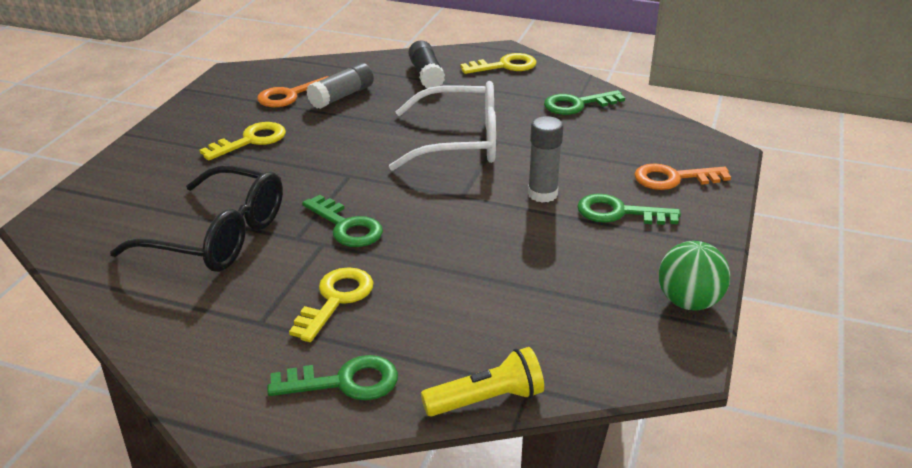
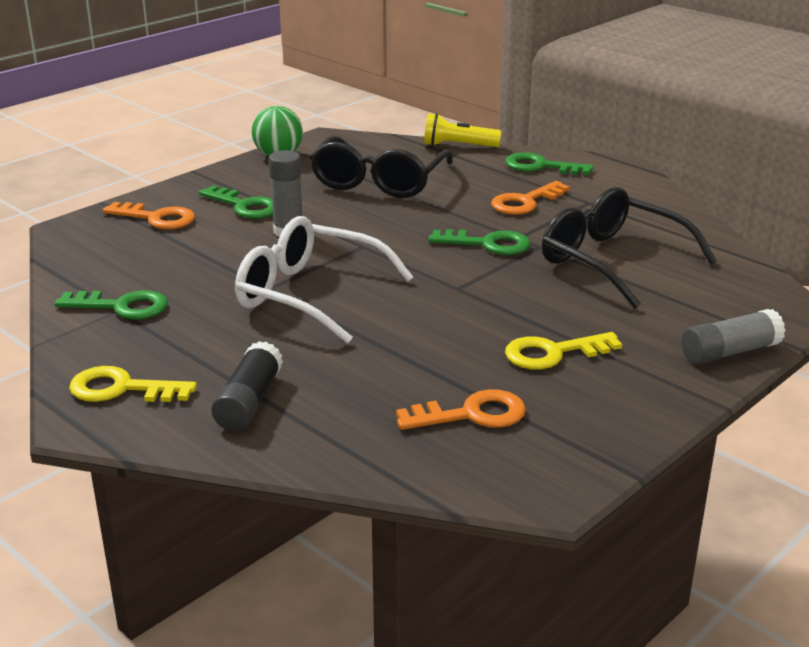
camera: 155 degrees left, 5 degrees down
(336, 299) = (525, 202): yellow key -> orange key
(341, 96) = (399, 394): grey glue stick -> grey glue stick (729, 352)
(347, 227) = (488, 244): green key -> green key turned 120 degrees clockwise
(526, 289) = (379, 181): none -> black glasses

